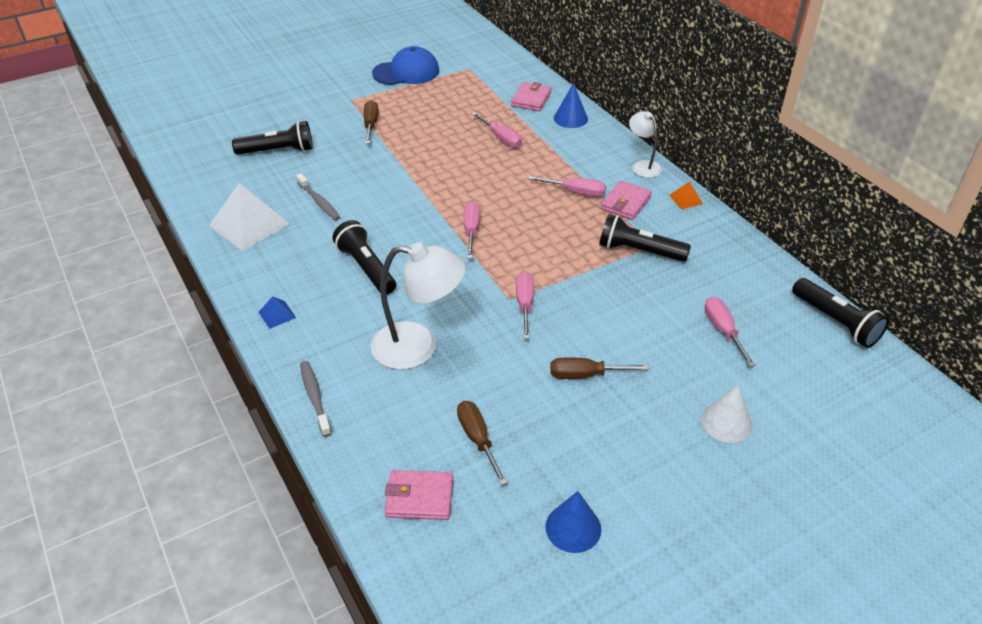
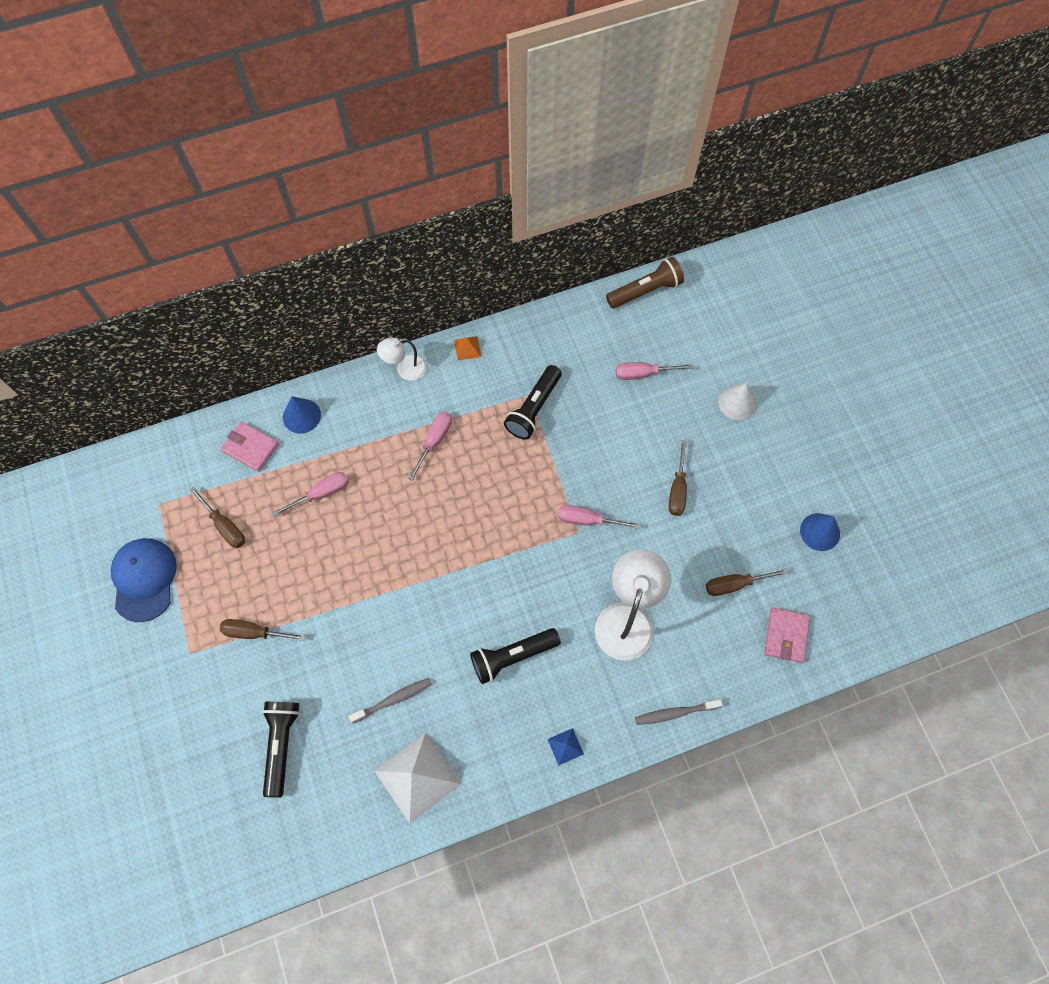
camera: 80 degrees left, 25 degrees up
(458, 98) = (224, 526): none -> brown screwdriver
(471, 231) = (476, 550): pink screwdriver -> none
(625, 203) = (461, 401): pink wallet -> none
(836, 322) = (645, 291): black flashlight -> brown flashlight

